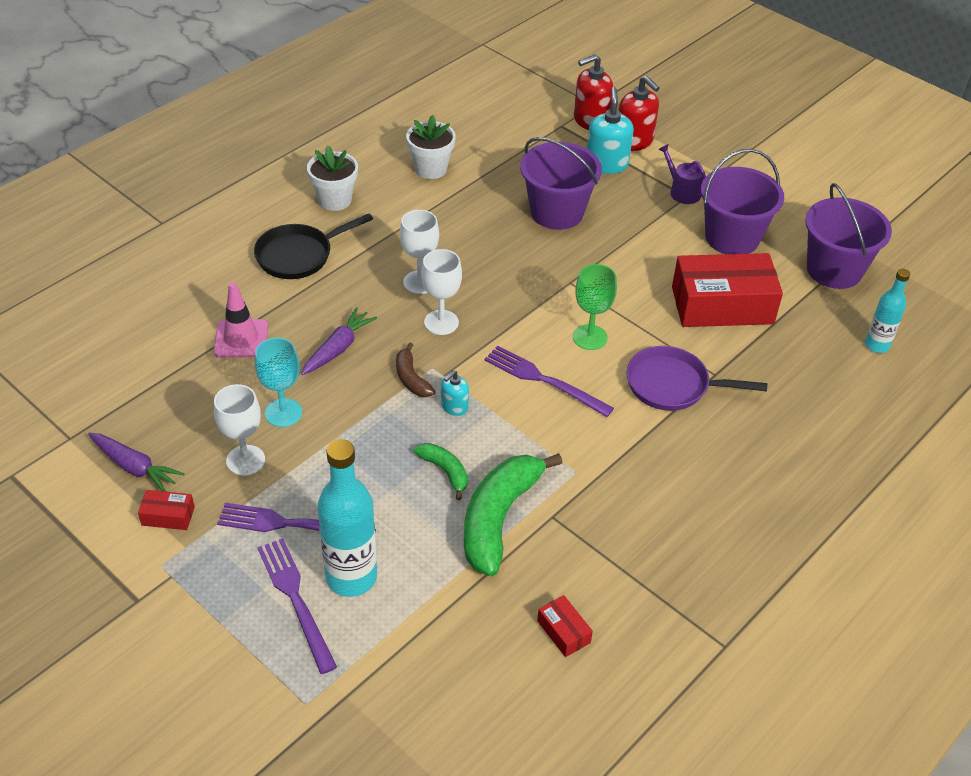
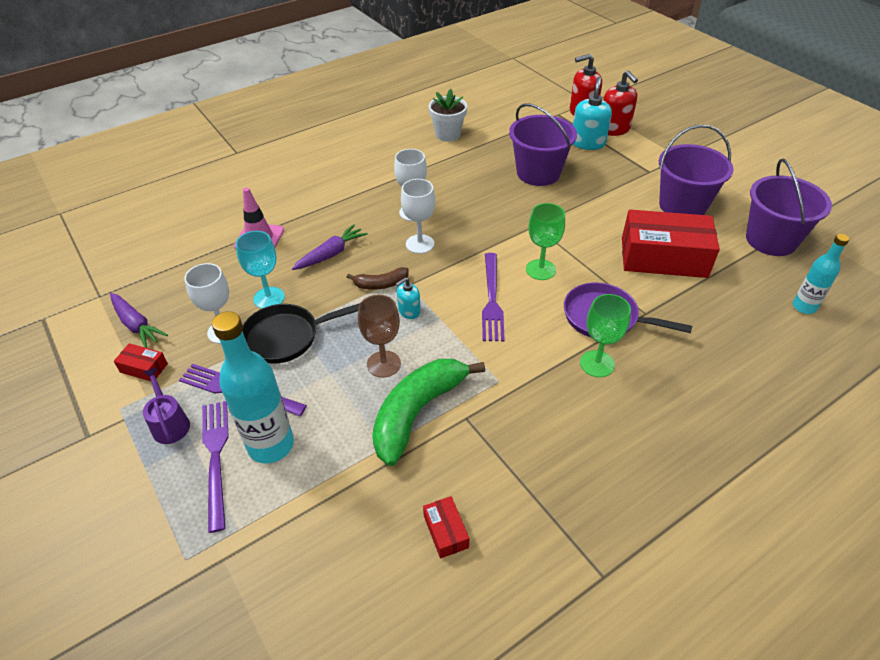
camera: 15 degrees right, 0 degrees up
(298, 255) = (326, 184): black pan -> black pan (286, 337)
(335, 200) = (368, 149): white flower pot -> none
(411, 378) = (381, 284): brown banana -> brown banana turned 90 degrees counterclockwise
(445, 471) = (383, 364): green banana -> brown goblet
(544, 380) = (492, 299): purple fork -> purple fork turned 135 degrees counterclockwise
(675, 438) = (597, 364): none -> green goblet
(682, 191) = (646, 168): purple watering can -> purple watering can (170, 424)

